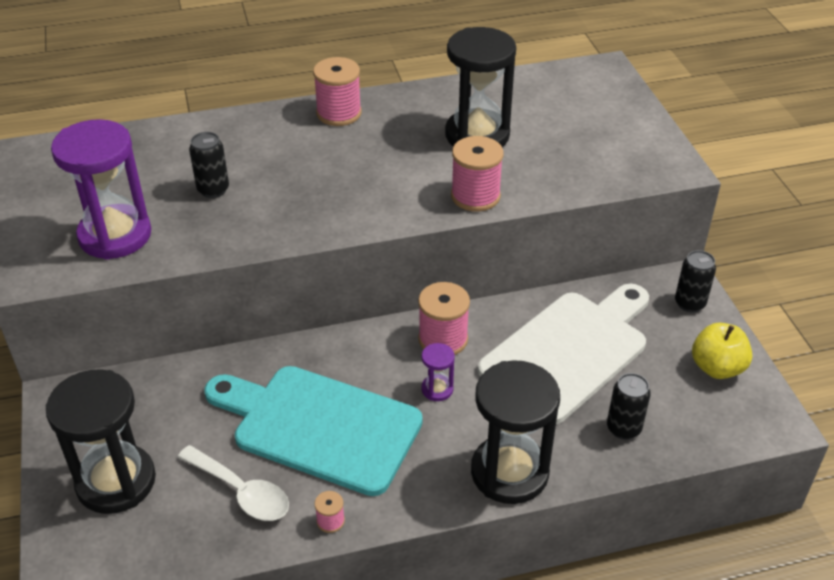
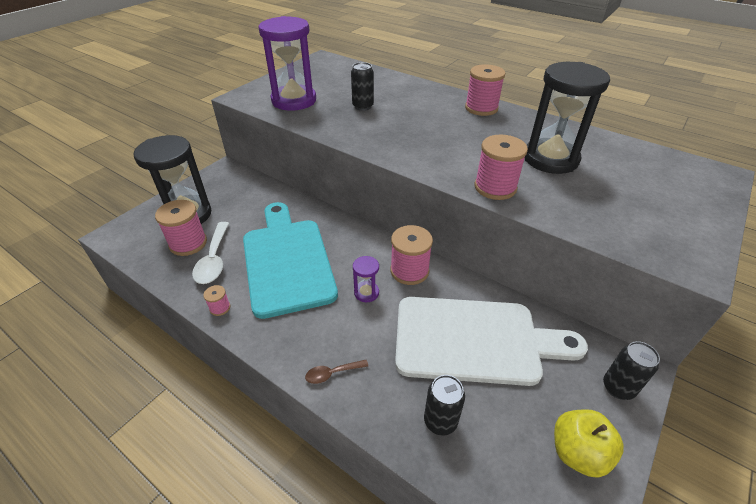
camera: 50 degrees right, 0 degrees up
(179, 504) = (188, 243): none -> pink spool
(509, 472) = (332, 373): black hourglass -> brown spoon

